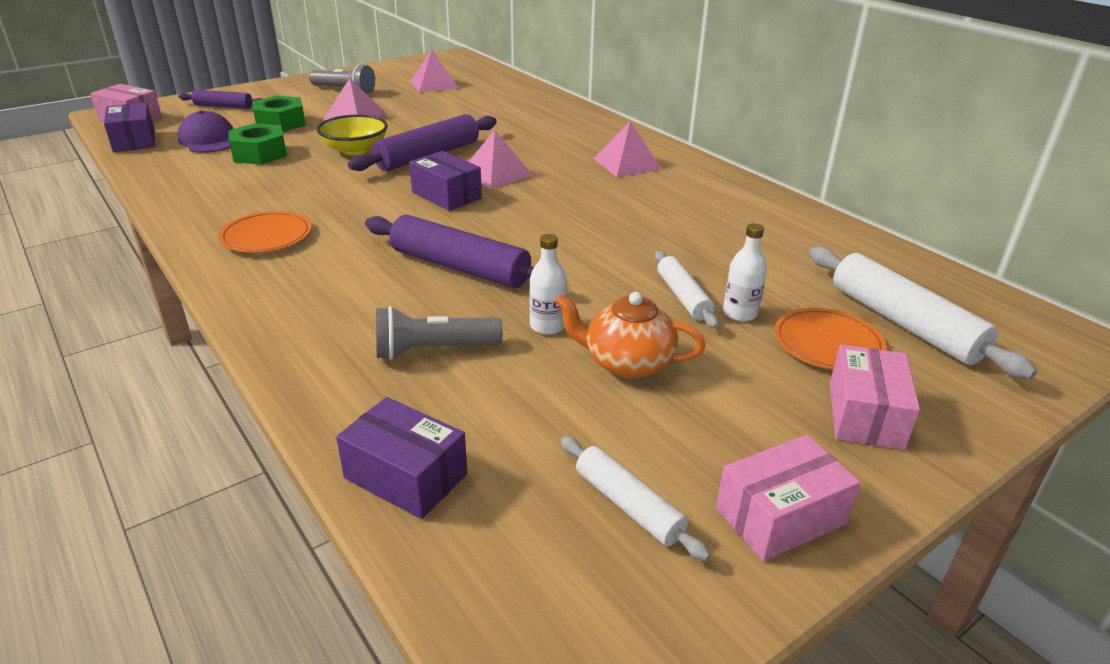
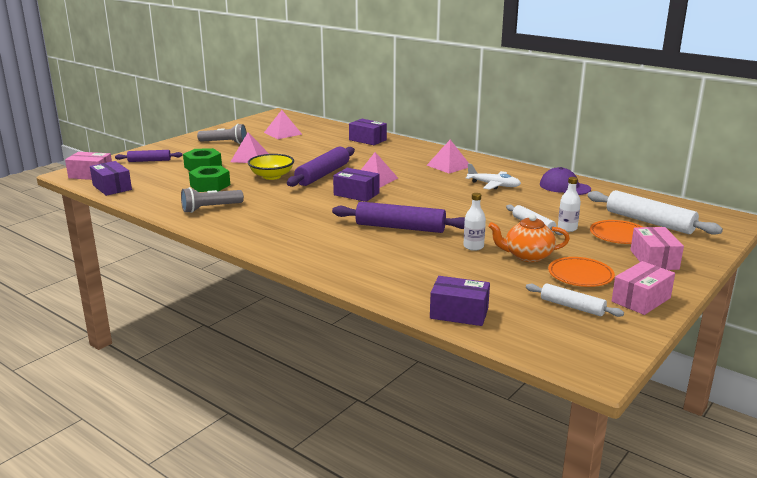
camera: 15 degrees left, 10 degrees down
(209, 140) = (165, 181): purple cap -> purple cap (564, 187)
(266, 236) = (268, 227): orange plate -> orange plate (580, 275)
(433, 350) = (423, 264): grey flashlight -> grey flashlight (210, 208)
(541, 107) = (367, 140): none -> purple box
(672, 208) = (494, 185): none -> white plane

